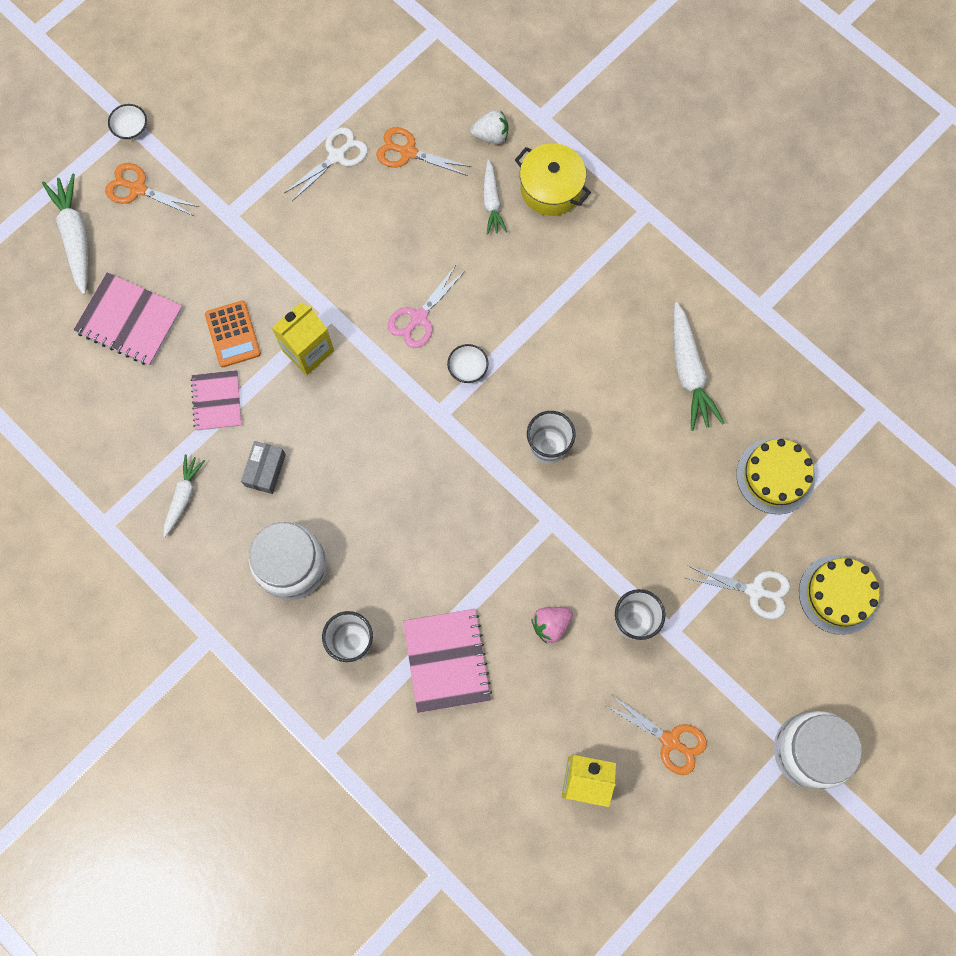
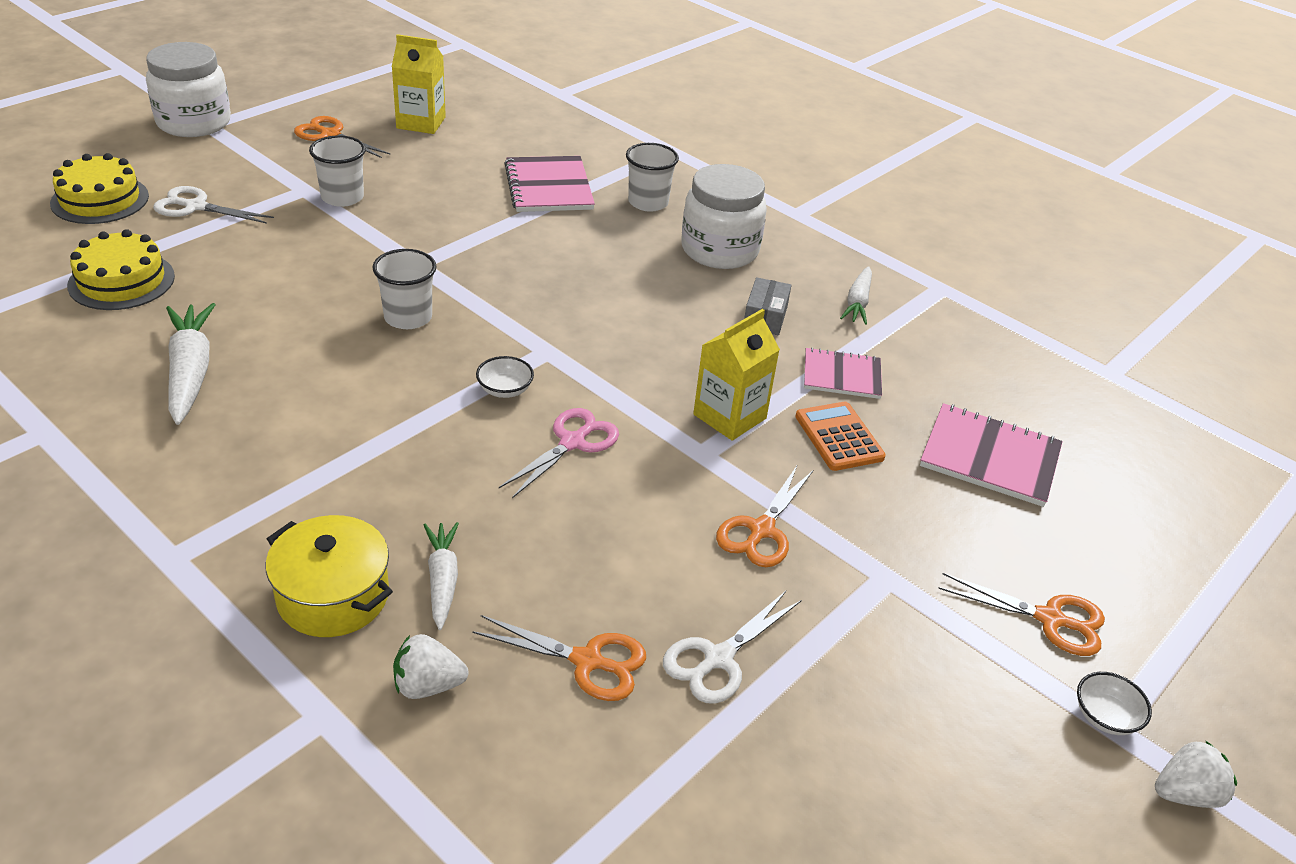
camera: 175 degrees right, 35 degrees down
(75, 237) = (1117, 557): white carrot -> none
(107, 88) = (1185, 793): none -> white strawberry
(217, 401) = (842, 375): pink notebook -> pink notebook turned 75 degrees counterclockwise
(300, 248) = (761, 530): none -> orange scissors
(551, 624) = (434, 200): pink strawberry -> none

